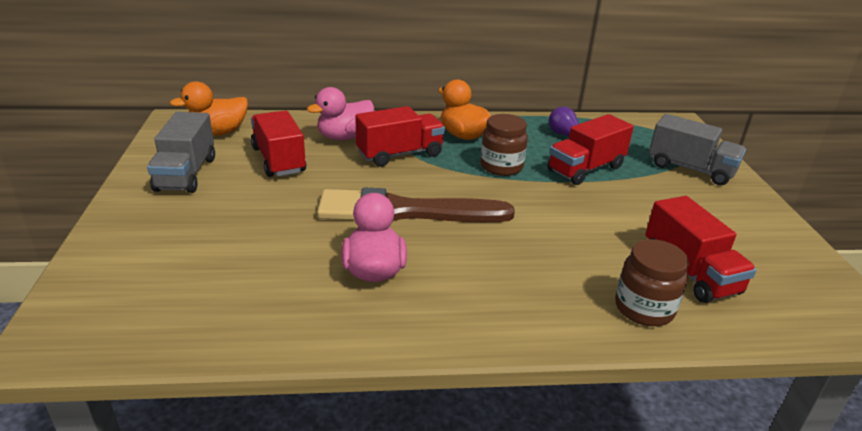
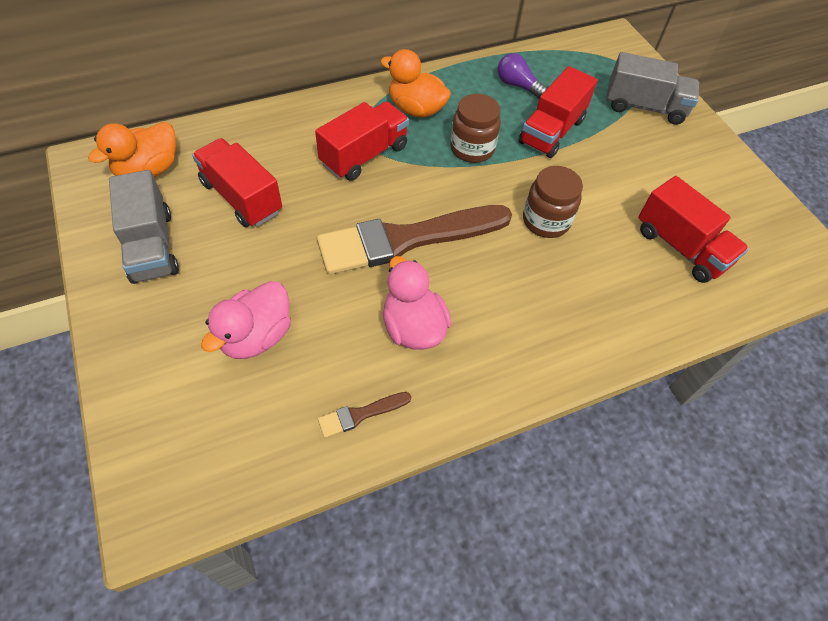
camera: 20 degrees left, 25 degrees up
(283, 320) = (361, 414): none -> brown brush
(344, 137) = (294, 142): pink duck -> pink duck (256, 336)
(644, 308) = (657, 303): brown jar -> brown jar (546, 221)

